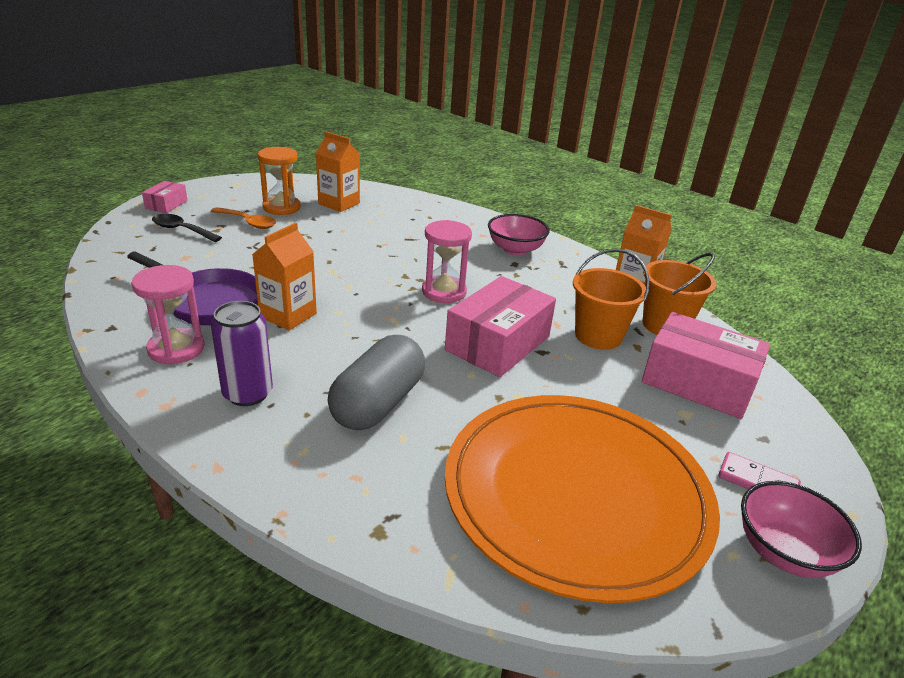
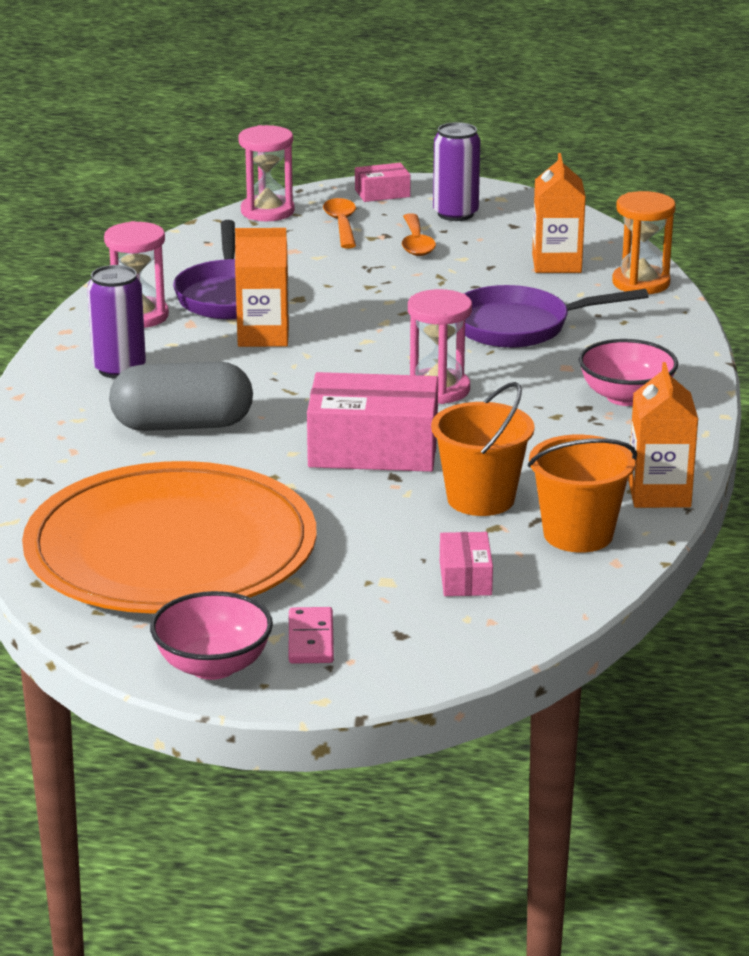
camera: 60 degrees right, 5 degrees down
(115, 242) = (267, 211): none -> pink hourglass
(182, 230) = (341, 224): black spoon -> orange spoon
(233, 200) = (455, 214): none -> purple can
(281, 207) = (484, 242): orange hourglass -> orange hourglass (641, 283)
(397, 240) = (518, 326): none -> purple pan
(698, 382) = (465, 578): pink box -> pink box, size x0.49

